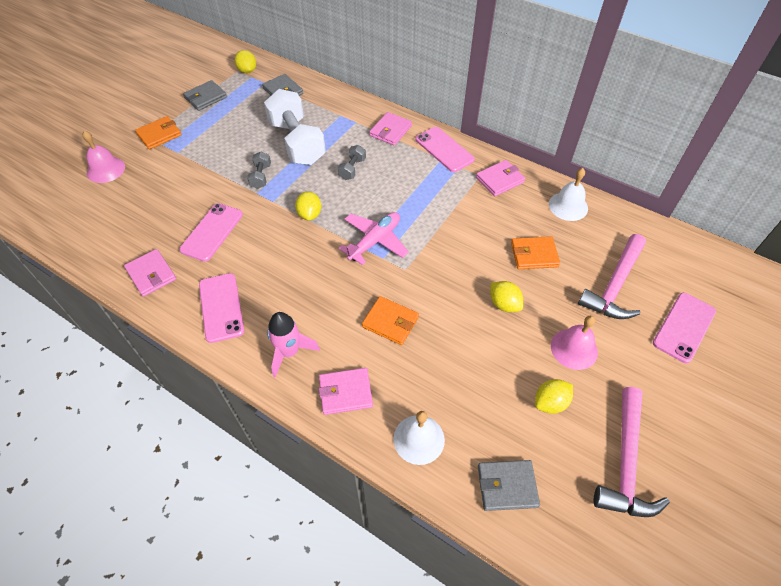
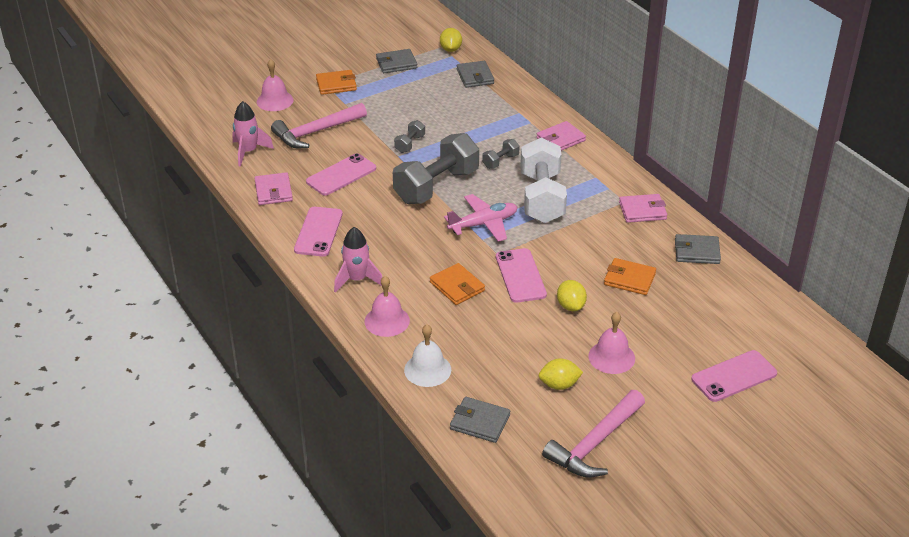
camera: 25 degrees right, 15 degrees down
(104, 236) = (249, 152): none -> pink rocket
(297, 142) = (461, 125): white dumbbell -> white dumbbell (541, 198)
(309, 214) = (436, 186): yellow lemon -> grey dumbbell
(345, 392) = (387, 321): pink wallet -> pink bell
(444, 149) = (604, 170): pink phone -> pink phone (520, 276)
(568, 206) = (697, 252): white bell -> grey wallet
(614, 286) = (691, 326): pink hammer -> pink hammer (316, 132)

